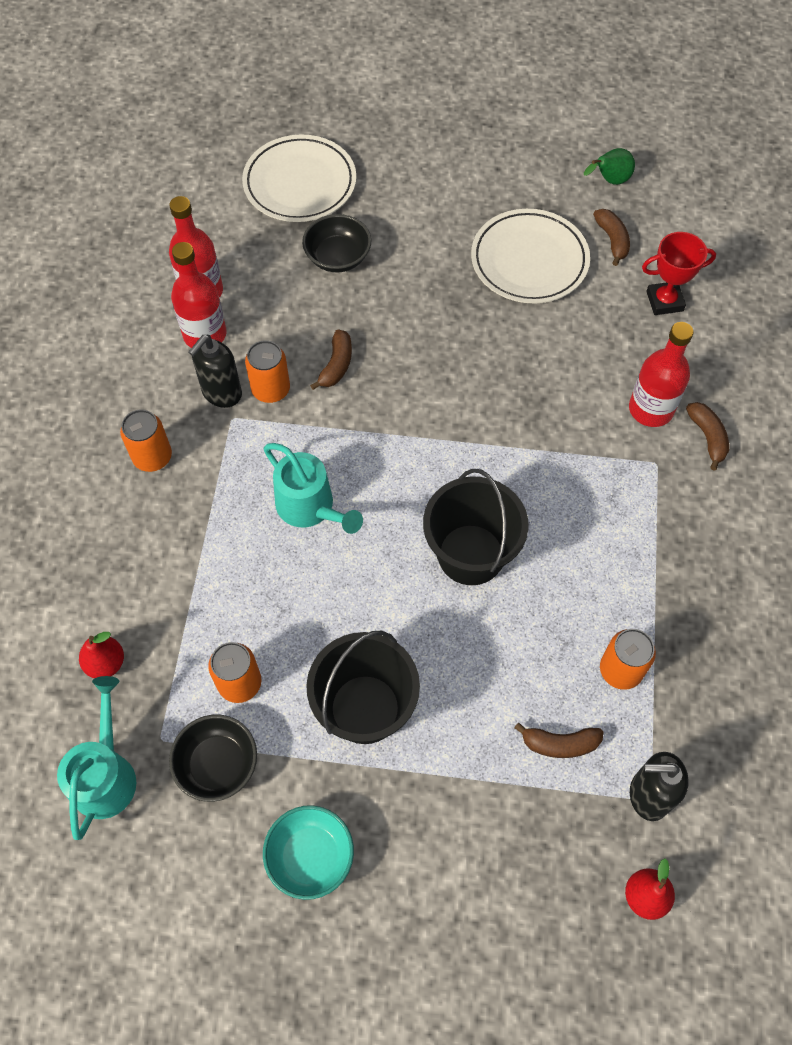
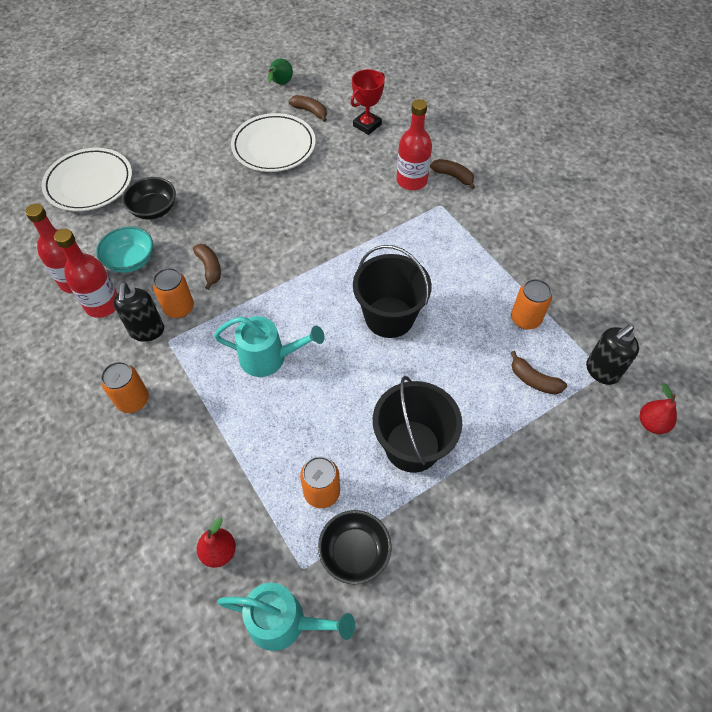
camera: 40 degrees left, 5 degrees down
(106, 773) = (285, 622): turquoise watering can -> turquoise watering can turned 135 degrees clockwise
(310, 856) = (463, 558): turquoise bowl -> turquoise bowl (130, 260)
(560, 744) = (534, 380): brown banana -> brown banana turned 75 degrees clockwise

